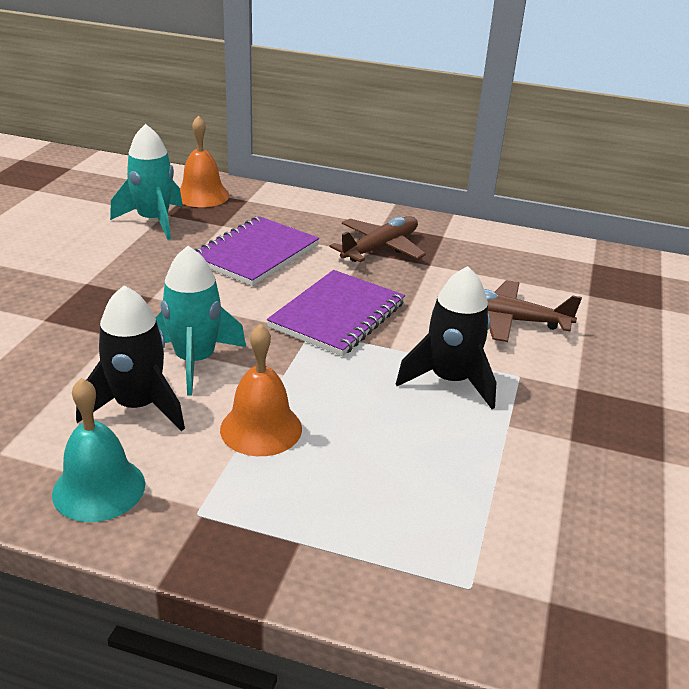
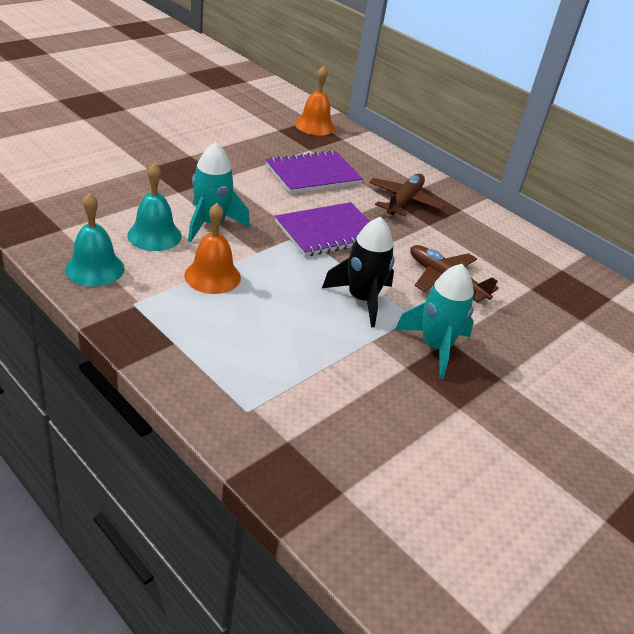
camera: 25 degrees right, 5 degrees up
(137, 406) = (154, 235): black rocket -> turquoise bell
(153, 221) = (266, 132): turquoise rocket -> turquoise rocket (435, 347)
(380, 248) = (403, 201): brown plane -> brown plane turned 45 degrees counterclockwise

